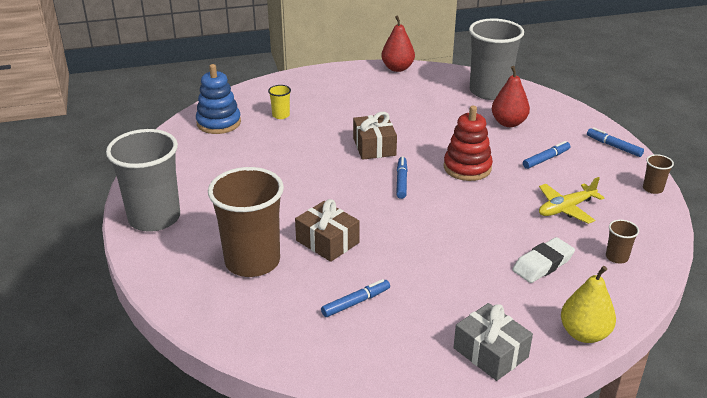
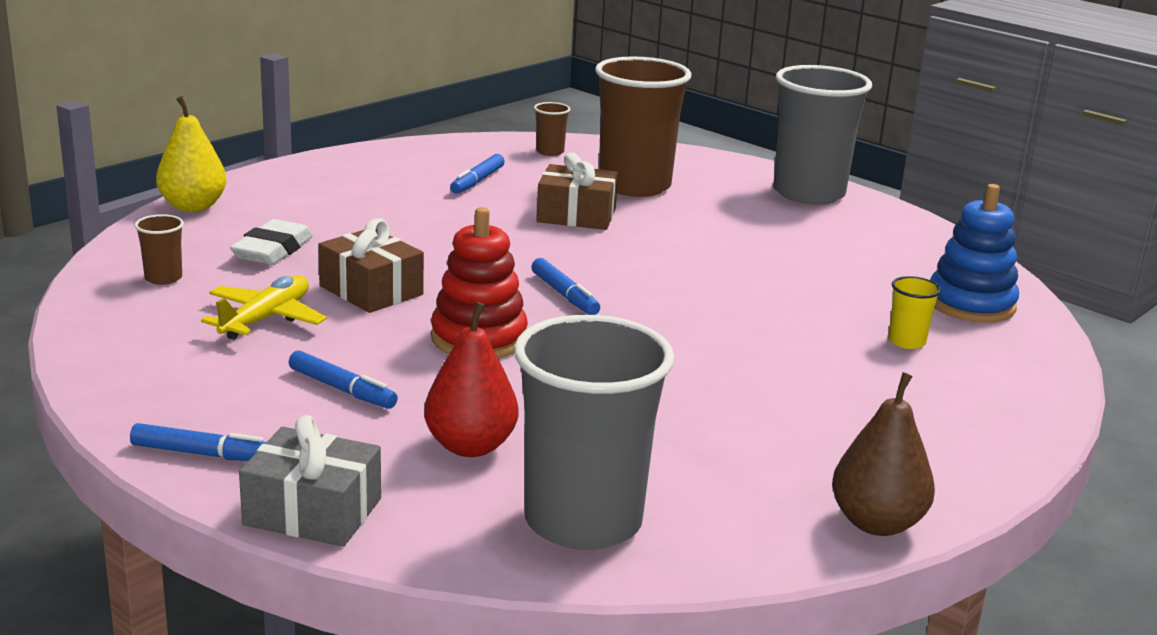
camera: 145 degrees right, 10 degrees down
(374, 146) = (673, 332): brown gift -> brown gift (371, 290)
(397, 68) = (876, 523): red pear -> brown pear
(490, 352) = (296, 178): grey gift -> grey gift (313, 511)
(546, 159) = (342, 389): blue marker -> blue marker turned 75 degrees counterclockwise
(652, 189) = (105, 386): brown cup -> brown cup (550, 152)

